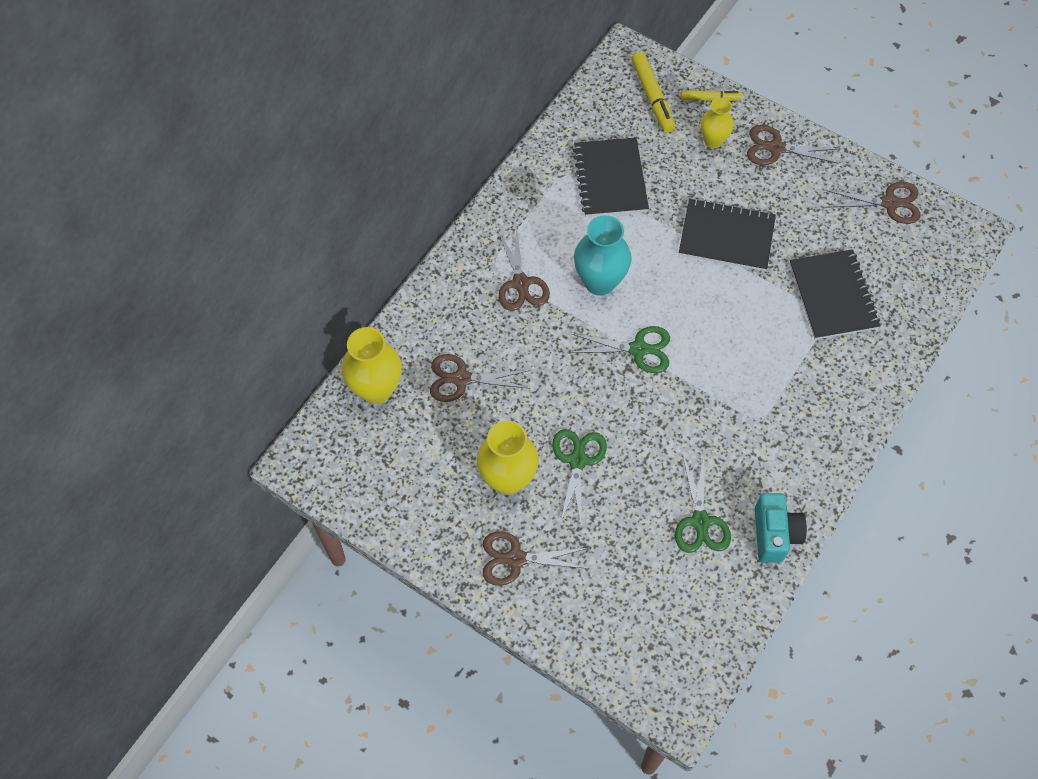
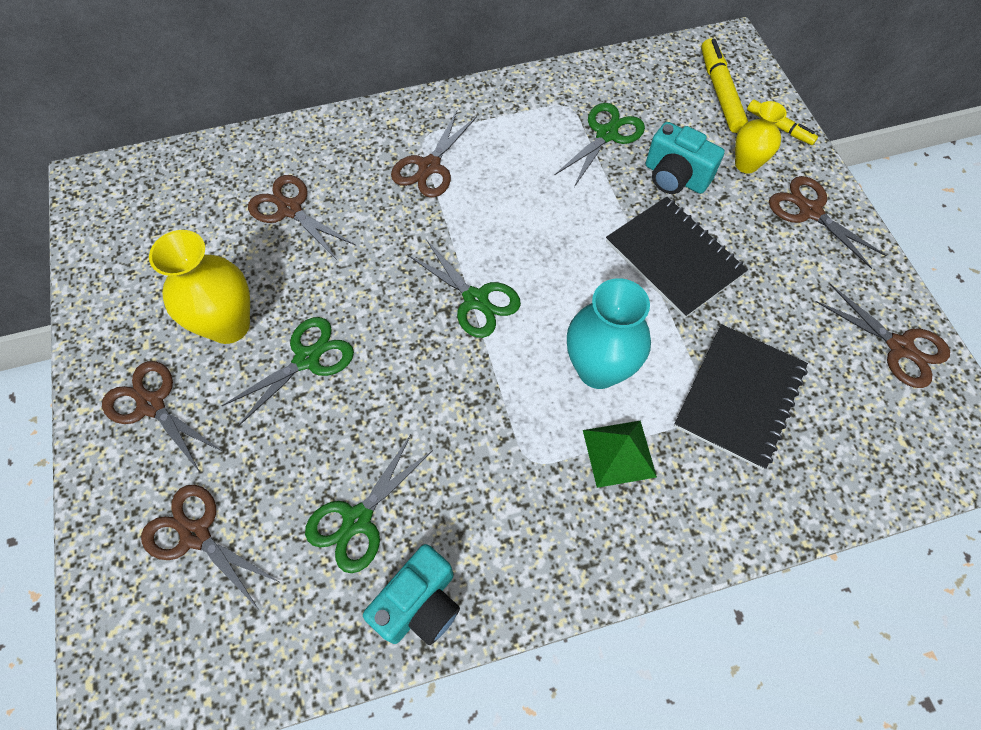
camera: 40 degrees right, 0 degrees up
(376, 389) = (214, 167): yellow vase -> none
(599, 282) = (503, 214): turquoise vase -> turquoise vase (598, 369)
(610, 179) = (606, 134): black notebook -> green scissors
(623, 601) = (195, 535): none -> brown scissors
(652, 97) = (720, 92): yellow marker -> yellow marker turned 150 degrees clockwise
(679, 180) = (675, 177): none -> turquoise camera
(800, 377) = (619, 453): none -> green pyramid

